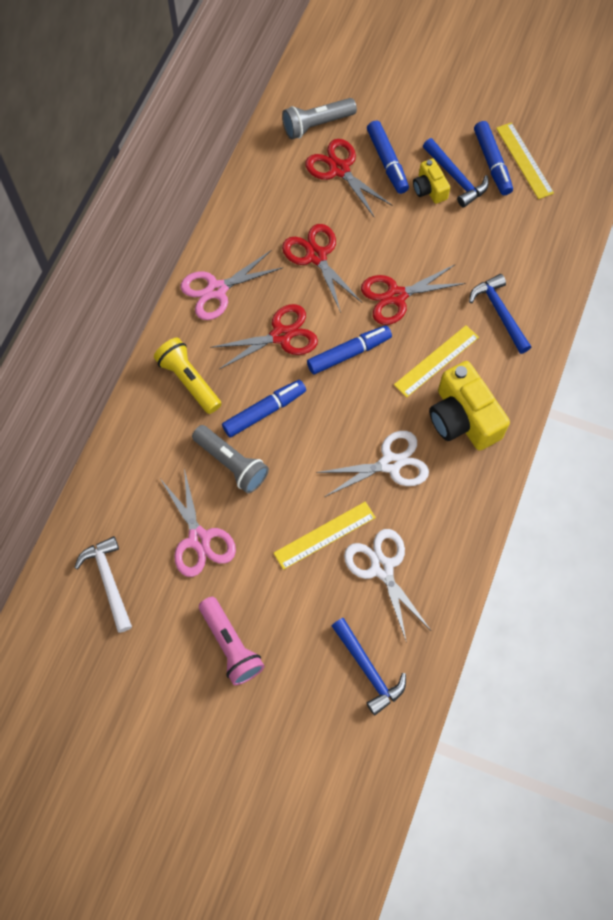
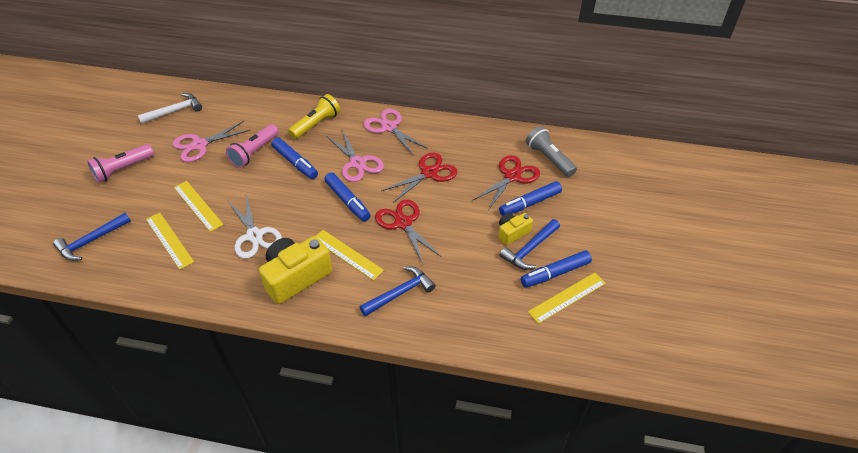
camera: 80 degrees right, 20 degrees down
(232, 463) = (254, 152): grey flashlight -> pink flashlight
(281, 335) = (357, 163): red scissors -> pink scissors
(382, 568) = (169, 240): white scissors -> yellow ruler

